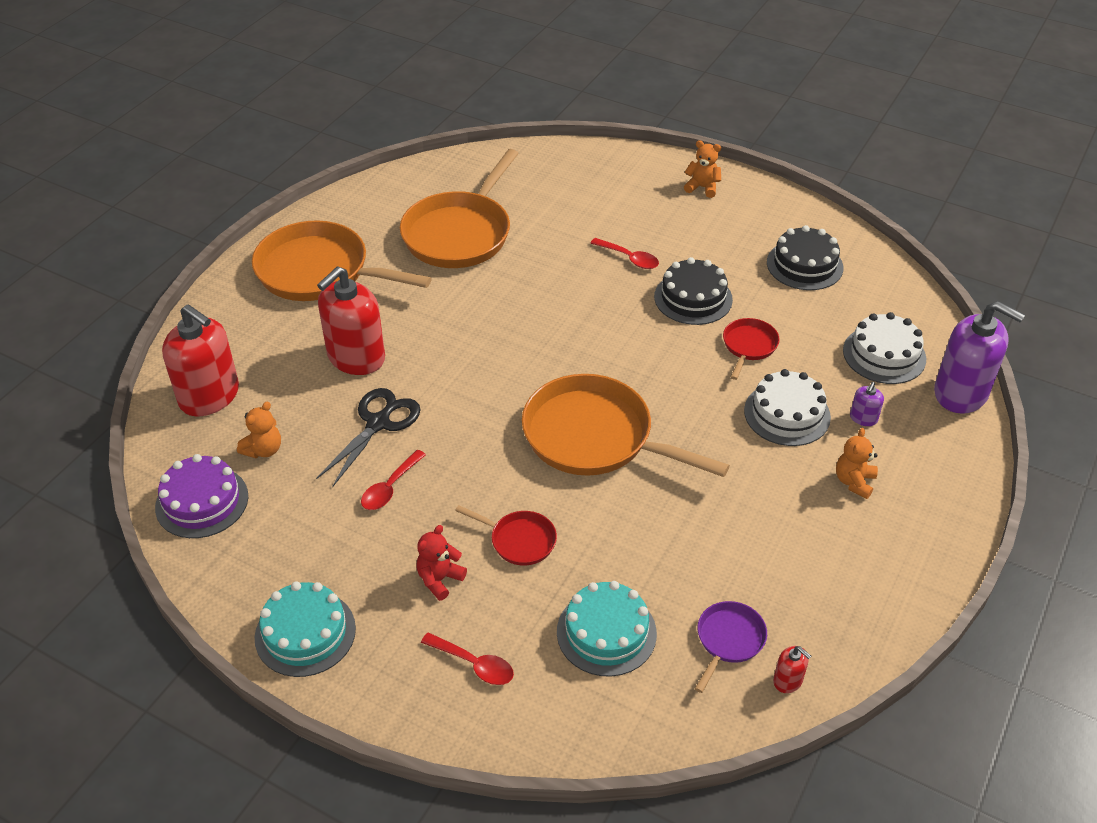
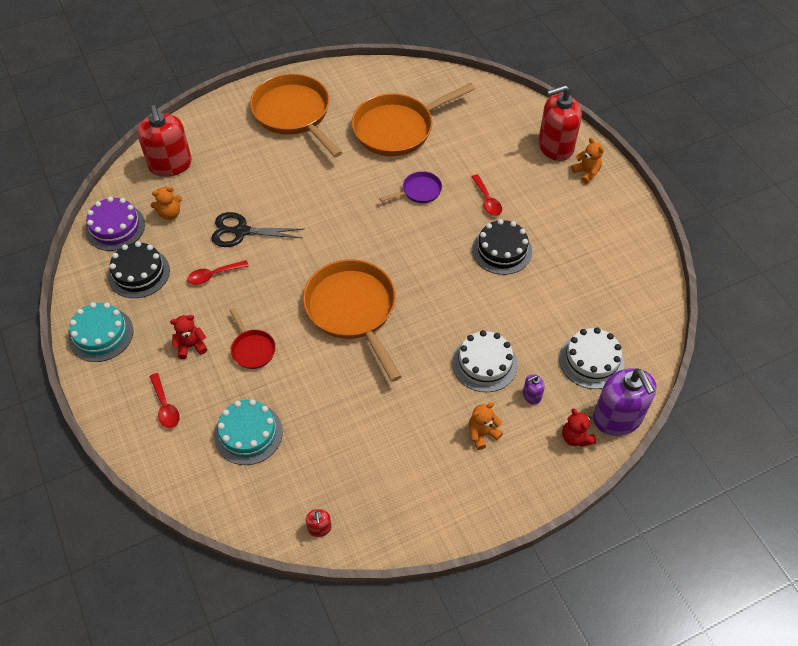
camera: 35 degrees right, 10 degrees up
(356, 357) = (266, 182): red soap dispenser -> red soap dispenser (555, 147)
(378, 423) = (241, 231): black scissors -> black scissors turned 150 degrees counterclockwise
(728, 640) = (309, 482): purple pan -> purple pan (419, 191)
(748, 346) = (505, 304): red pan -> none
(804, 265) = (601, 266): black cake -> black cake (139, 273)
(943, 433) = (575, 437): none -> red teddy bear

